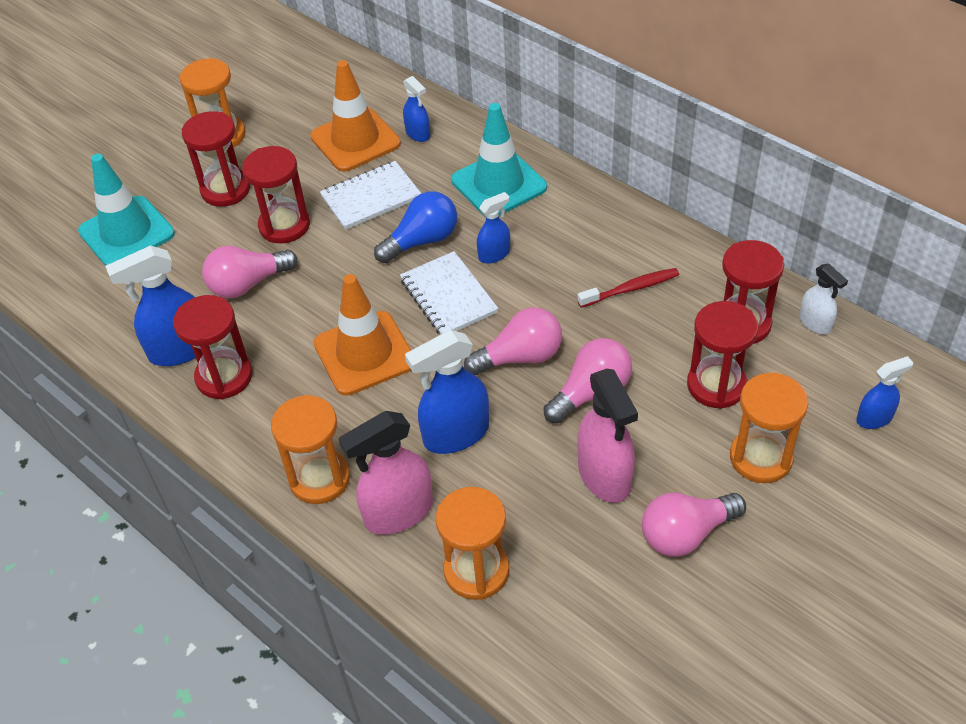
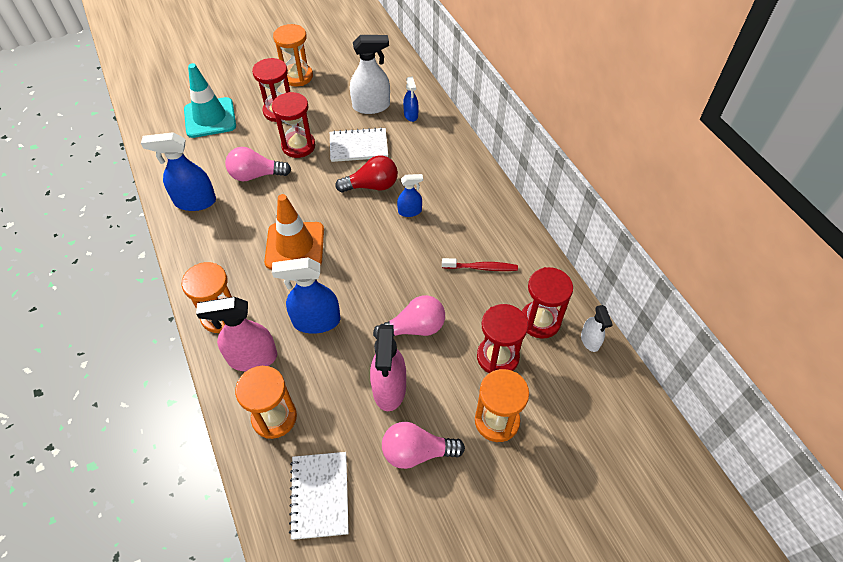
camera: 20 degrees right, 5 degrees up
(224, 377) = (208, 228): red hourglass -> none
(355, 140) = (371, 106): orange traffic cone -> white spray bottle
(422, 241) = (372, 186): blue light bulb -> red light bulb
(448, 296) = (366, 228): white notebook -> white notebook (320, 495)
(498, 184) = (440, 165): turquoise traffic cone -> none
(520, 357) = (385, 286): pink light bulb -> none
(874, 418) = (591, 426): blue spray bottle -> none

